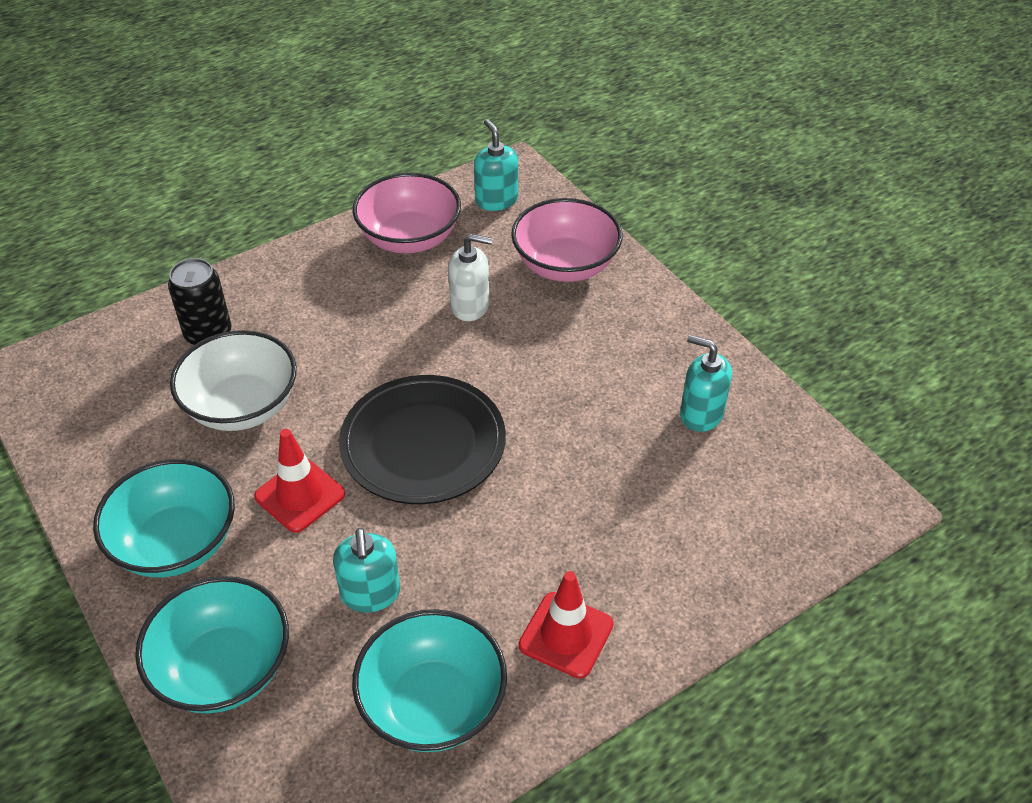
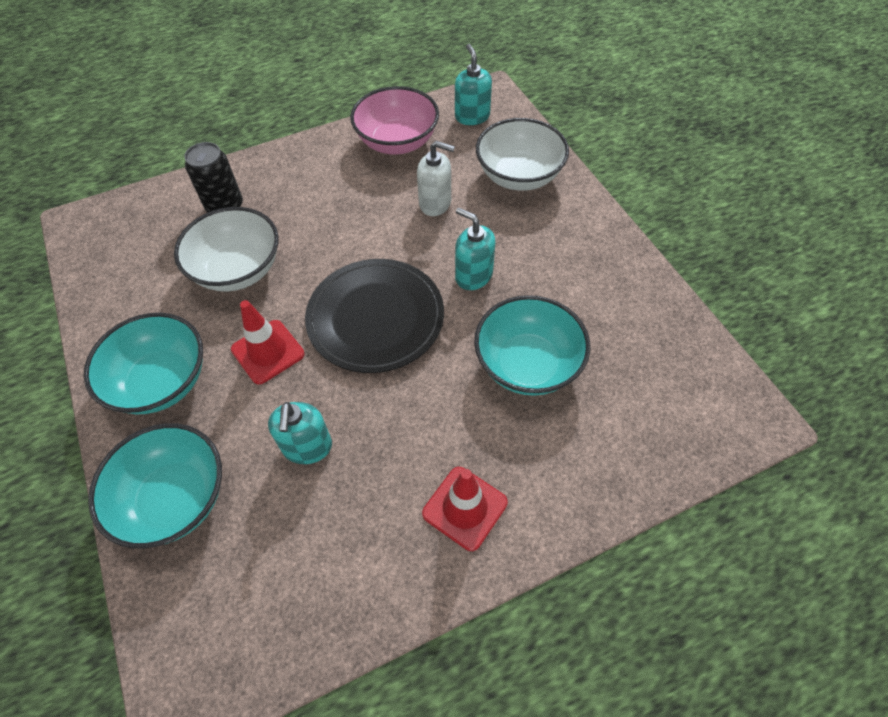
camera: 10 degrees right, 10 degrees up
(432, 704) = (339, 557): turquoise bowl -> turquoise bowl (527, 364)
(565, 265) = (519, 176): pink bowl -> white bowl
(701, 414) = (613, 318): turquoise soap dispenser -> turquoise soap dispenser (473, 275)

